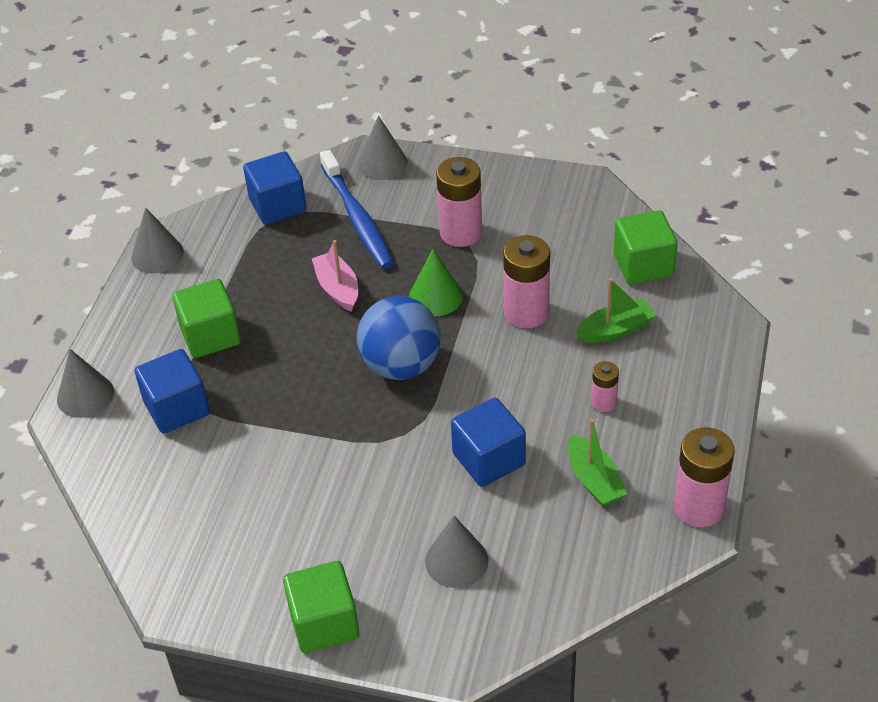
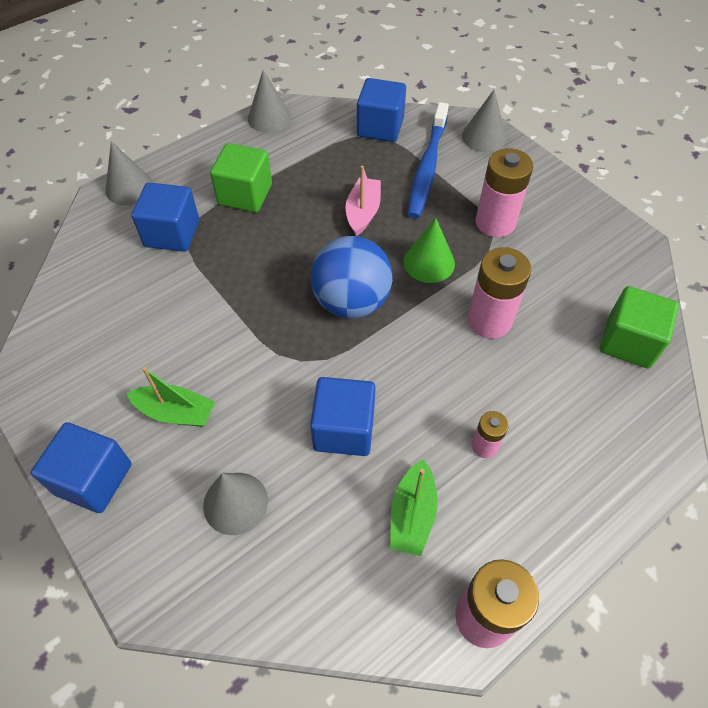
camera: 35 degrees right, 10 degrees up
(324, 623) = (93, 479): green cube -> blue cube
(615, 330) = (552, 385): green boat -> green boat (176, 412)

